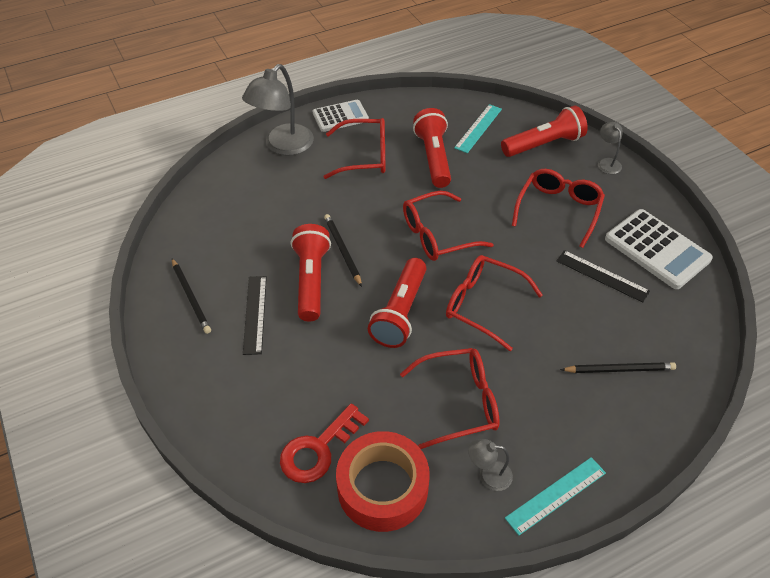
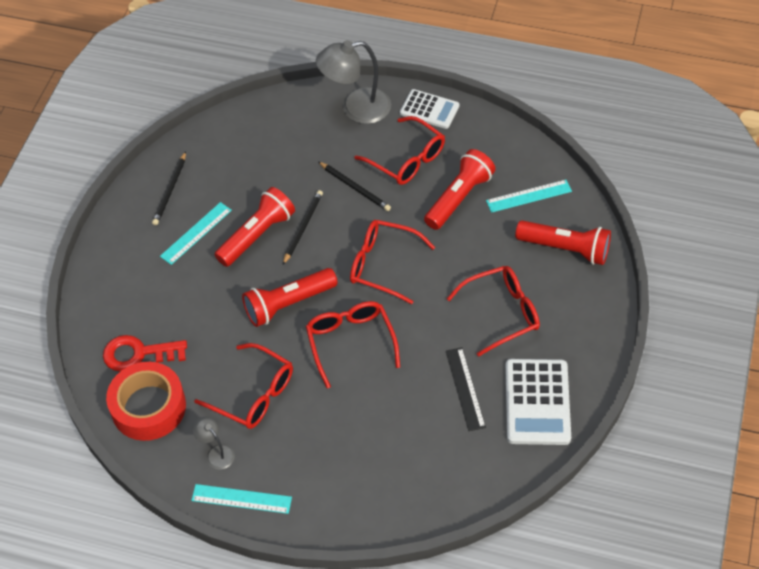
camera: 45 degrees right, 5 degrees up
(255, 314) = (196, 233): black ruler -> turquoise ruler
(607, 162) = (598, 303): grey lamp -> none
(619, 369) = (386, 461): black pencil -> black pencil (355, 187)

